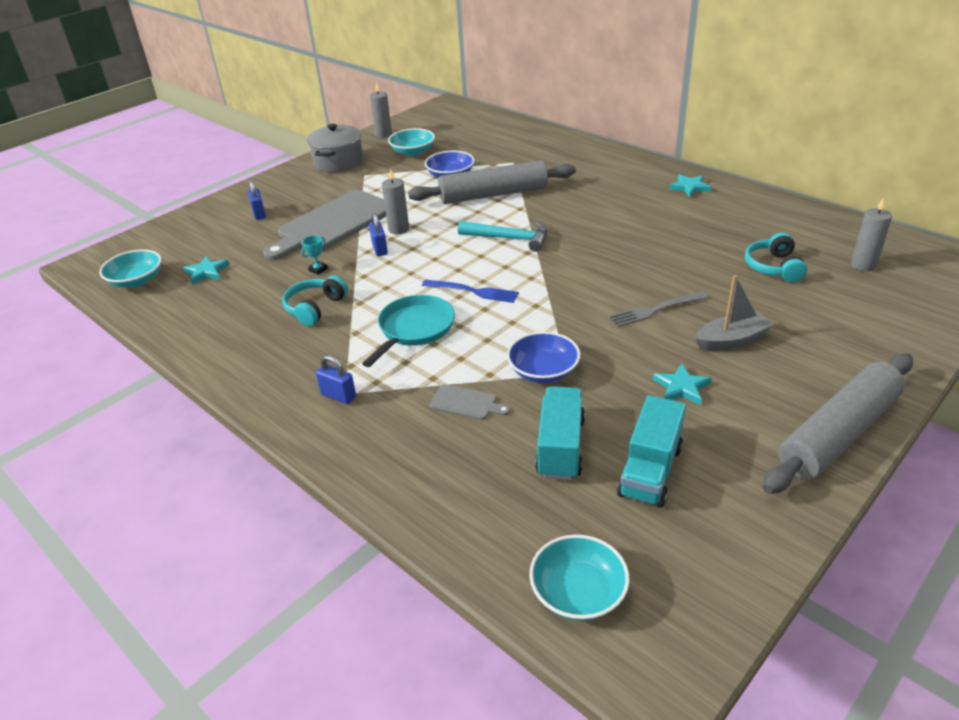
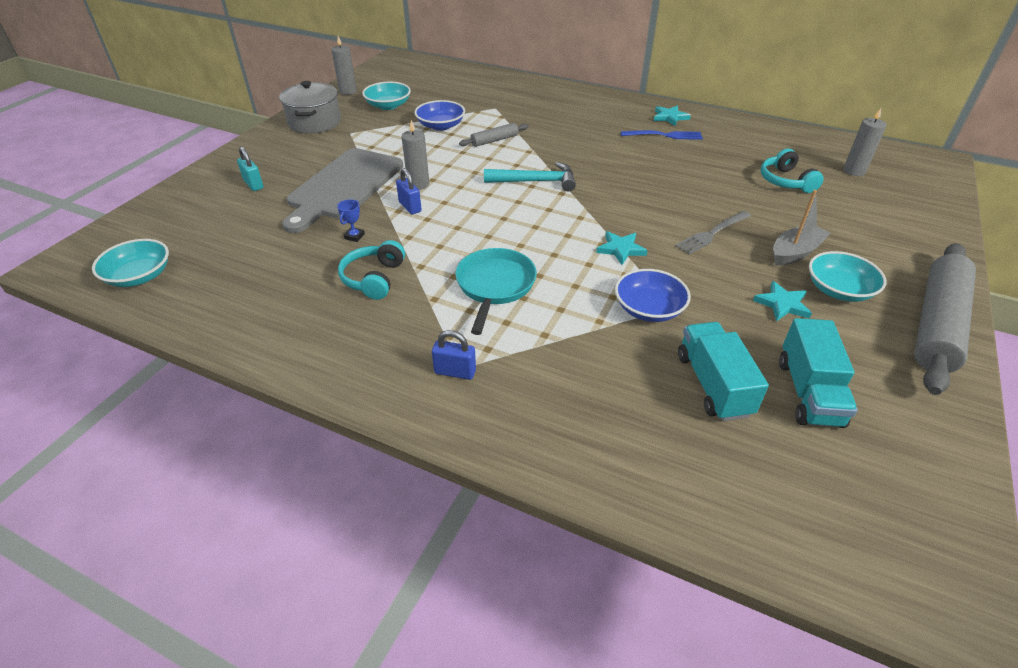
camera: 20 degrees left, 5 degrees up
(206, 272) = (224, 255): turquoise star -> turquoise star (621, 249)
(259, 214) = (253, 184): blue padlock -> turquoise padlock
(318, 269) = (354, 236): turquoise trophy -> blue trophy
(466, 403) = (594, 355): grey cutting board -> none
(473, 291) = (532, 238): blue fork -> blue fork (664, 135)
(493, 194) = (494, 140): grey rolling pin -> grey rolling pin, size x0.46
(578, 592) = (826, 537): turquoise bowl -> turquoise bowl (839, 290)

